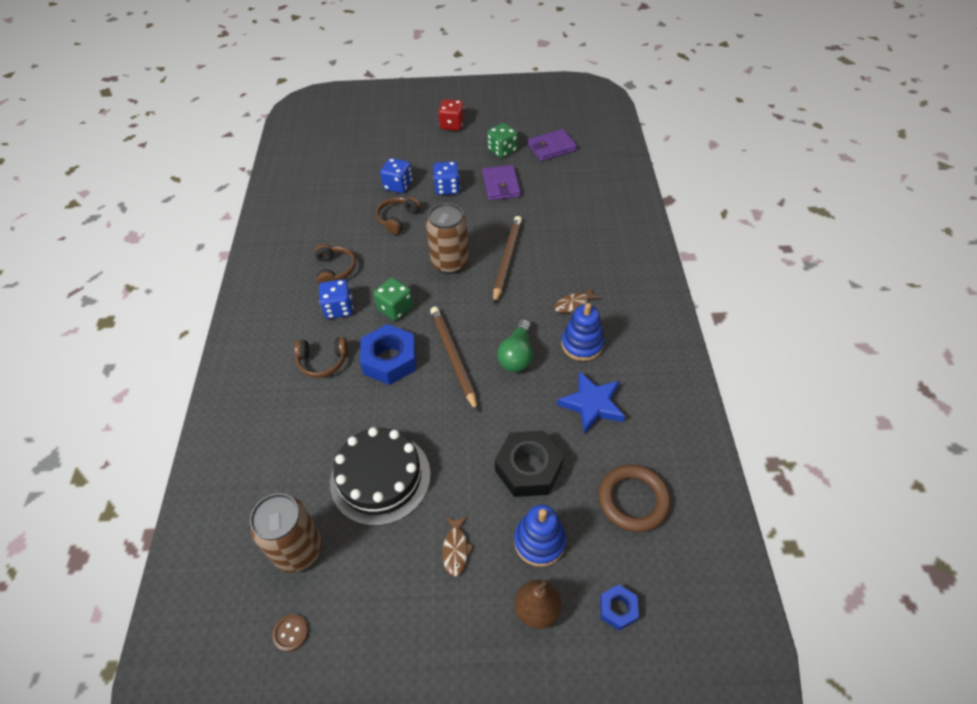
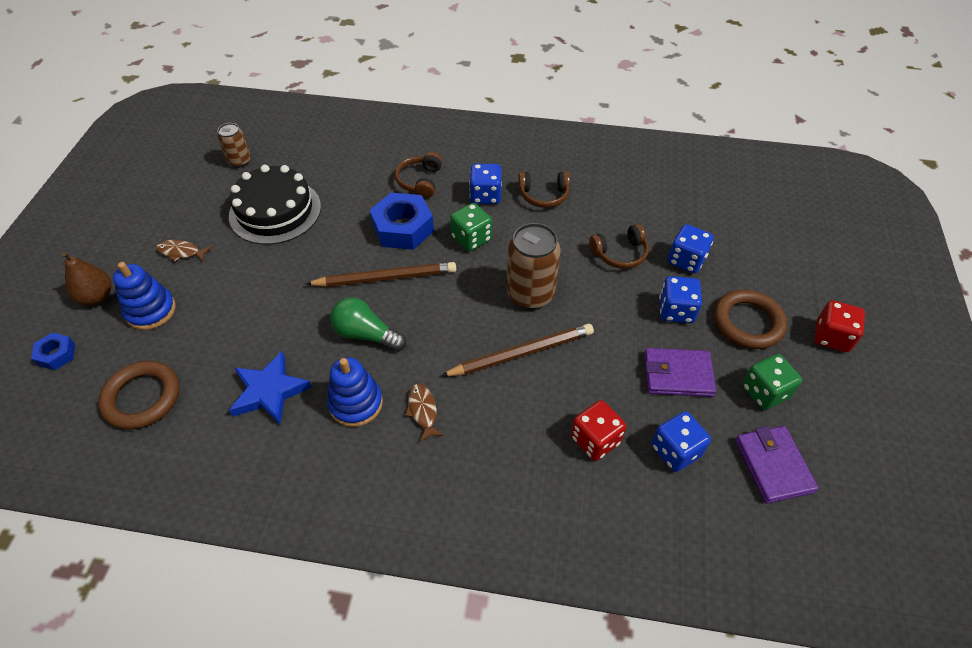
camera: 100 degrees right, 0 degrees up
(290, 633) = (179, 156): brown button -> none
(298, 549) = (240, 161): brown can -> brown can, size x0.57
(397, 219) = (620, 254): brown headphones -> brown headphones turned 120 degrees clockwise
(449, 157) = (748, 322): none -> brown ring
(507, 260) = (521, 353): brown pencil -> brown pencil turned 45 degrees counterclockwise
(528, 468) = (225, 317): black nut -> none
(557, 183) = (675, 451): none -> blue dice
(563, 217) = (595, 440): none -> red dice

